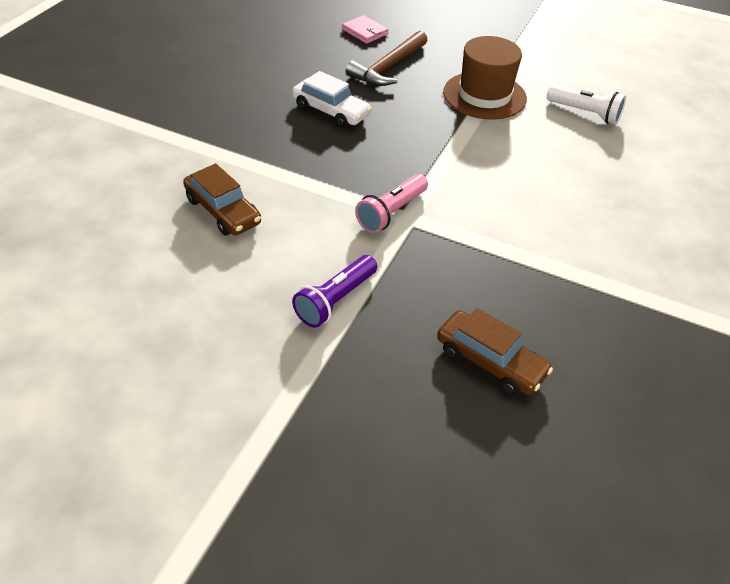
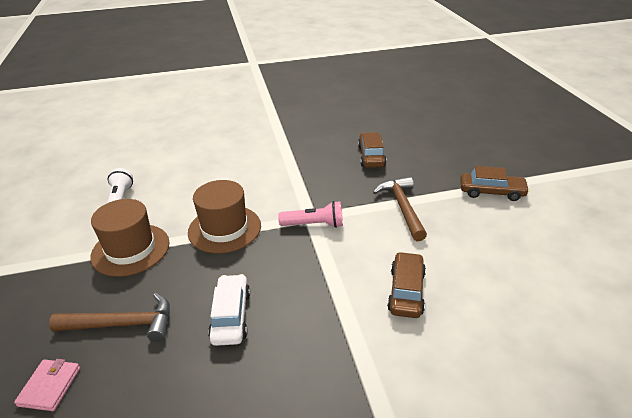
camera: 125 degrees left, 10 degrees down
(254, 422) = (491, 192): none -> brown car
(335, 300) = (402, 208): purple flashlight -> brown hammer
(456, 154) = (224, 229): none -> brown hat

